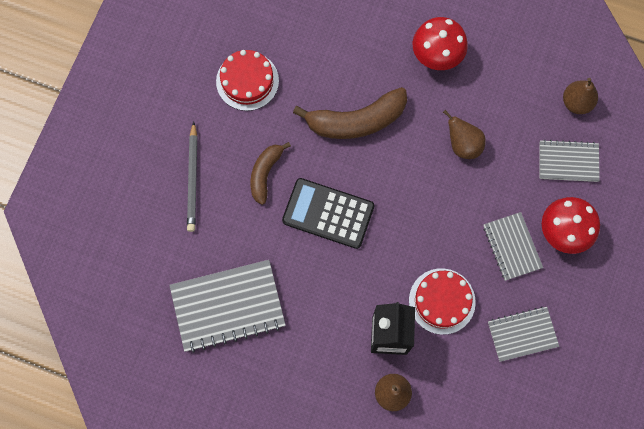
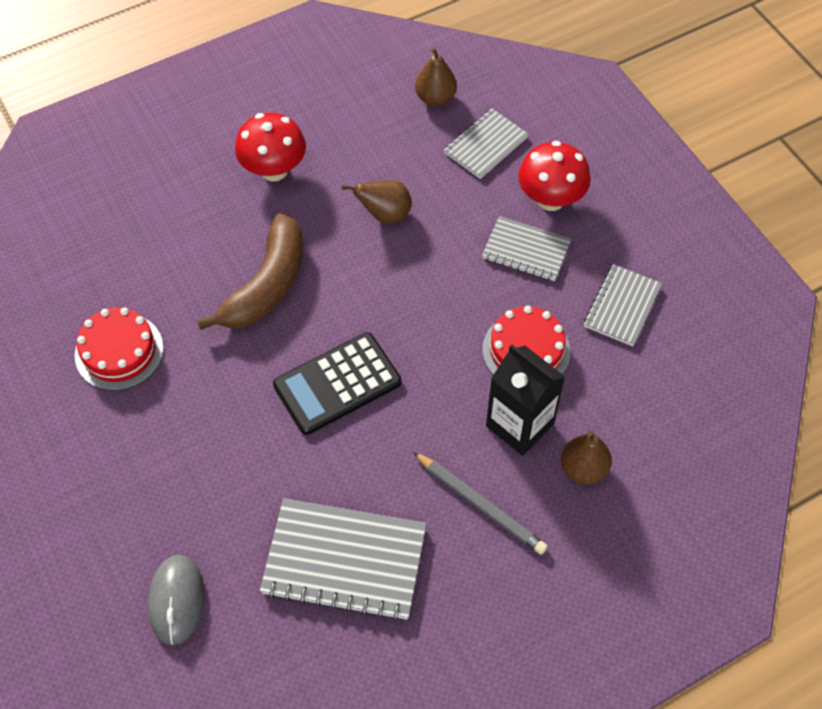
camera: 50 degrees left, 15 degrees down
(137, 239) = (176, 600): none -> grey mouse
(193, 179) = (168, 487): grey pencil -> grey pencil (480, 504)
(228, 306) = (344, 561): grey notebook -> grey notebook turned 75 degrees clockwise
(265, 173) = (235, 411): brown banana -> none

